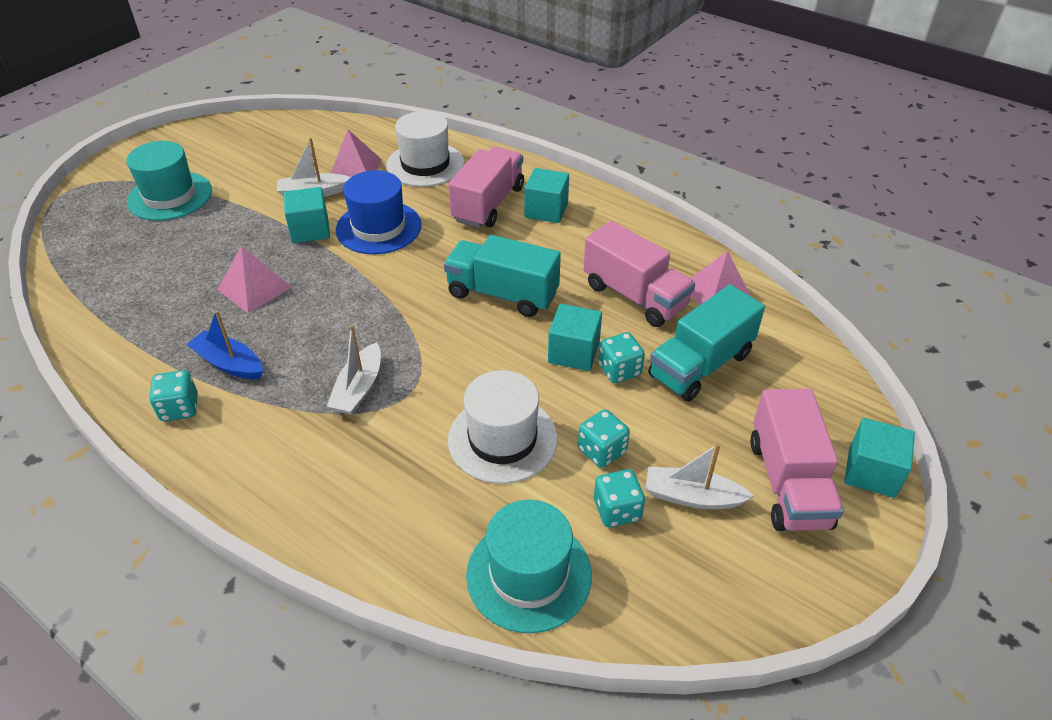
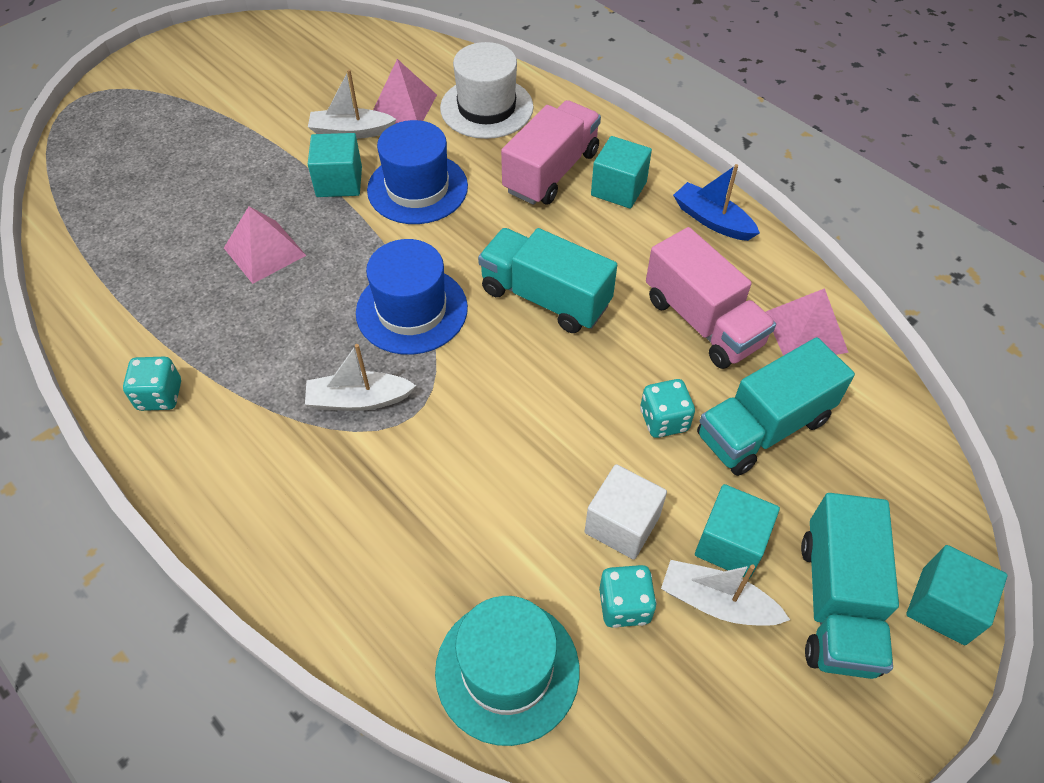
camera: 10 degrees right, 10 degrees up
(170, 196) = (190, 117): turquoise hat -> none
(229, 363) = (222, 346): blue boat -> blue boat (712, 220)
(359, 388) = (359, 400): white boat -> white boat turned 60 degrees clockwise
(391, 316) = (412, 310): none -> blue hat
(502, 439) = (509, 490): white hat -> none
(573, 352) = (614, 388): turquoise cube -> turquoise cube (730, 544)
(602, 451) = (622, 524): turquoise dice -> white cube
(788, 483) = (837, 603): pink truck -> turquoise truck

